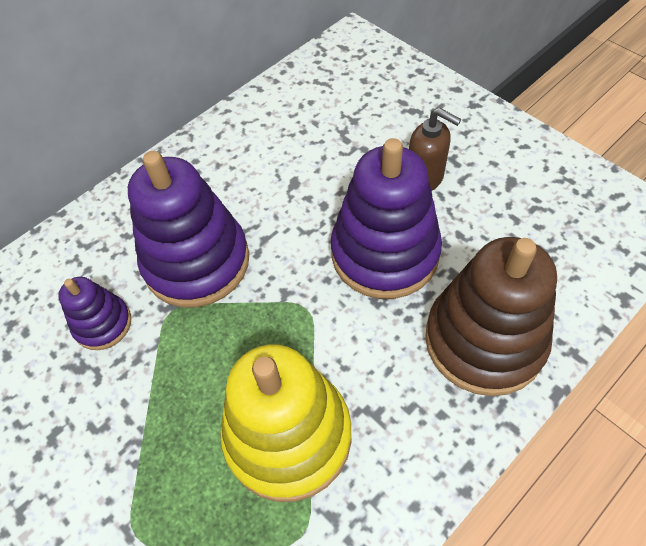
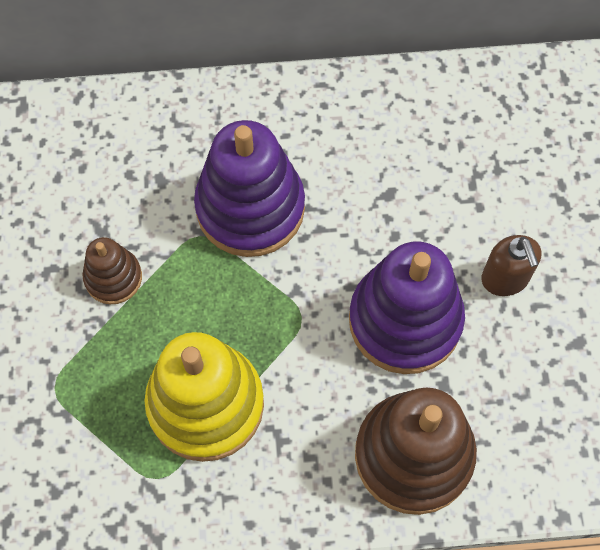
camera: 35 degrees right, 10 degrees up
(103, 324) = (141, 206): purple stacking toy -> none
(120, 397) = (113, 277): none -> brown stacking toy

